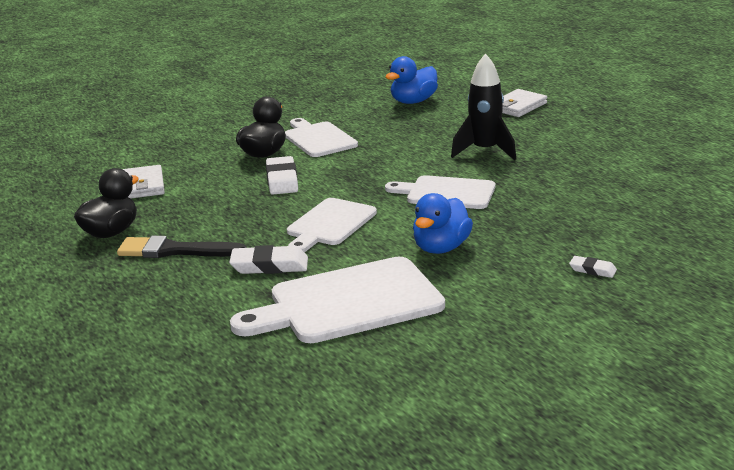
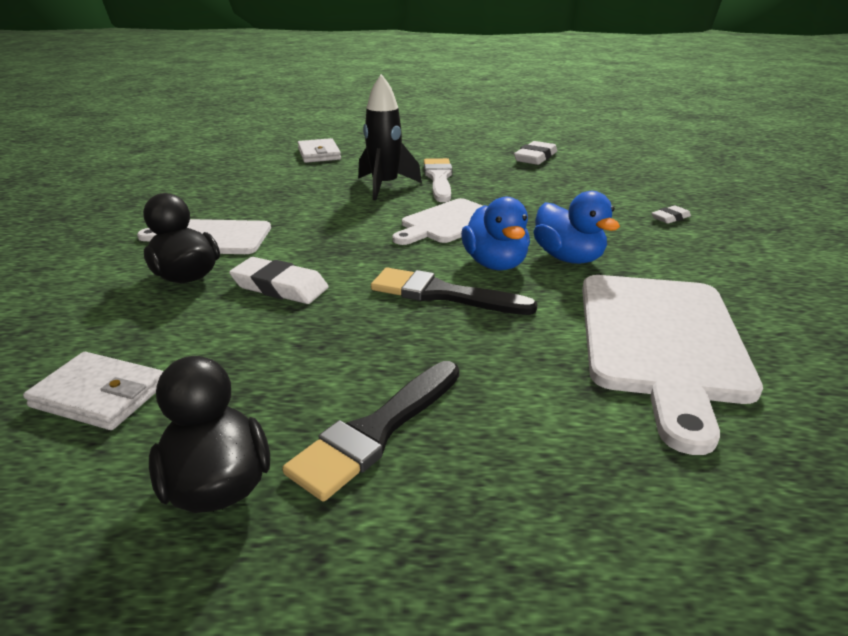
camera: 60 degrees left, 5 degrees up
(269, 265) = (512, 364): white eraser -> white eraser (535, 157)
(329, 224) = (442, 294): white cutting board -> black brush
(413, 101) = (222, 179): blue duck -> blue duck (495, 264)
(535, 162) = (439, 178): none -> white brush

